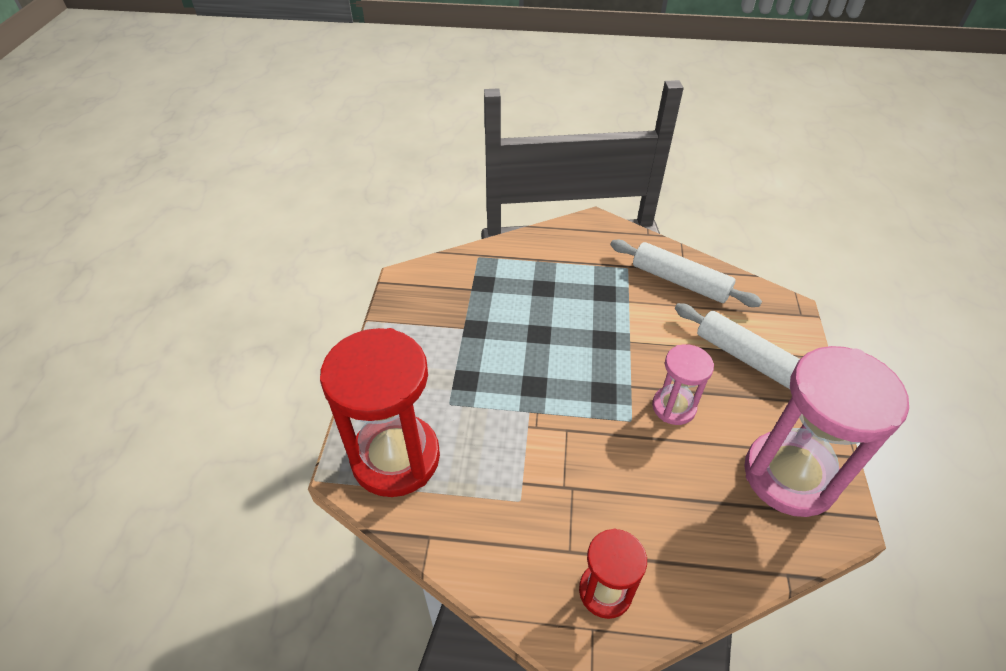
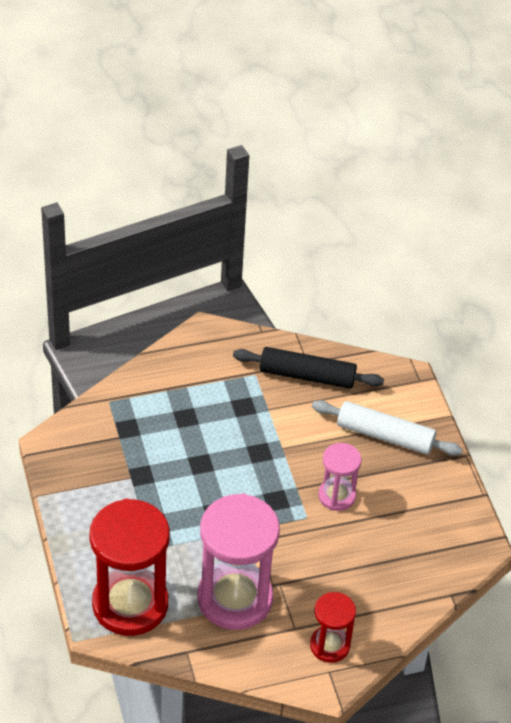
camera: 25 degrees left, 0 degrees up
(680, 281) = (307, 376): white rolling pin -> black rolling pin
(789, 476) = (438, 524): pink hourglass -> pink hourglass (235, 598)

